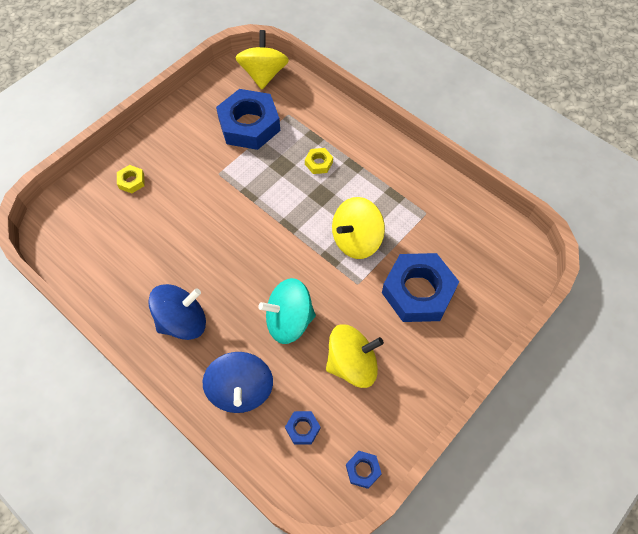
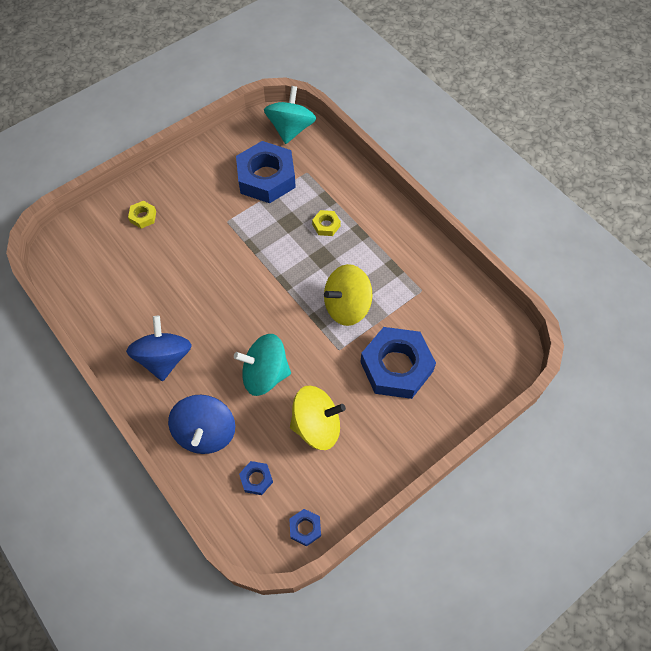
camera: 10 degrees right, 0 degrees up
(182, 321) = (164, 358): blue spinning top -> blue spinning top turned 75 degrees counterclockwise
(263, 74) = (291, 129): yellow spinning top -> turquoise spinning top

